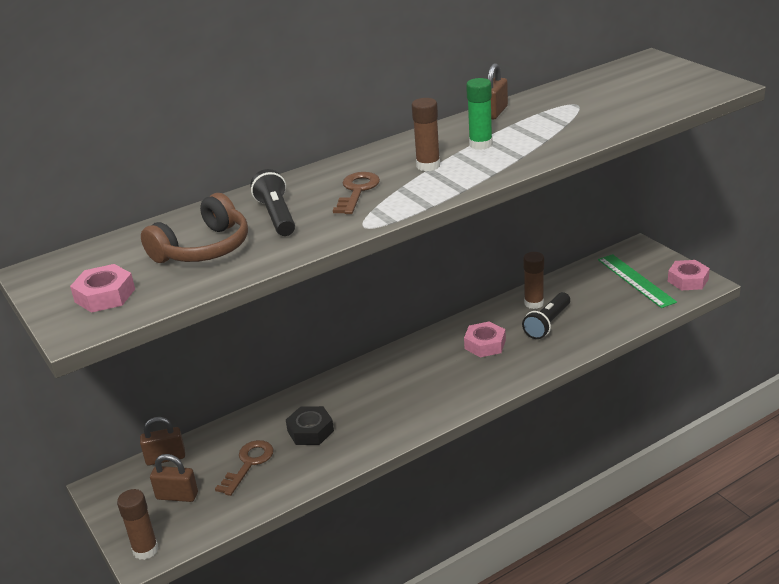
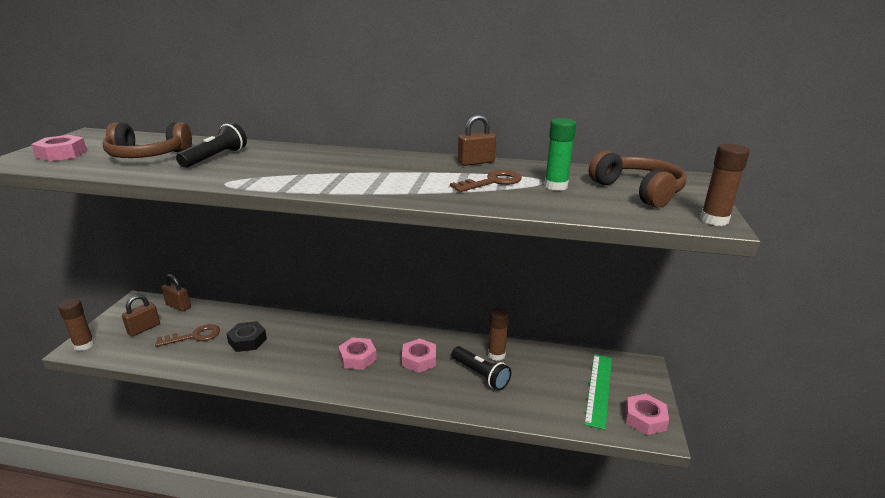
camera: 40 degrees right, 5 degrees down
(177, 496) = (144, 328): brown padlock -> brown padlock turned 75 degrees clockwise
(357, 191) = (281, 165): brown key -> brown key (492, 182)
(428, 166) = (351, 171): brown glue stick -> brown glue stick (714, 220)
(435, 376) = (357, 358): none -> pink nut
(480, 144) = (413, 174): green glue stick -> green glue stick (556, 186)
(547, 324) = (480, 375): black flashlight -> black flashlight turned 120 degrees counterclockwise
(645, 83) = (638, 191): none -> brown headphones

